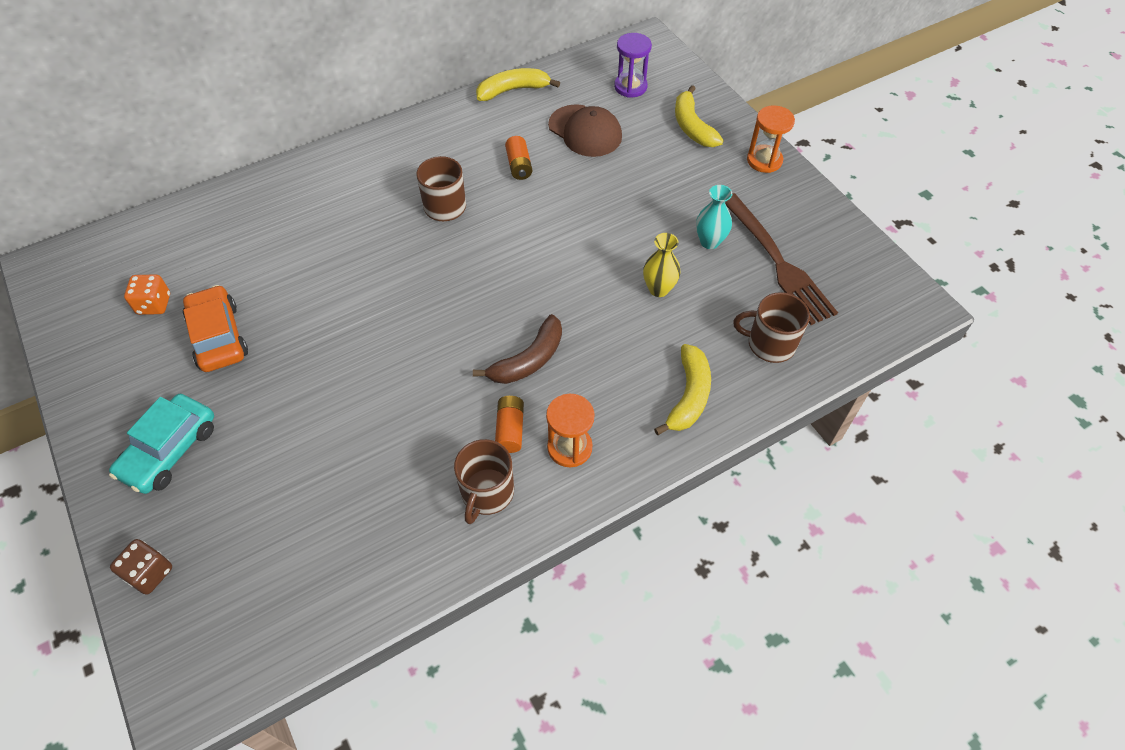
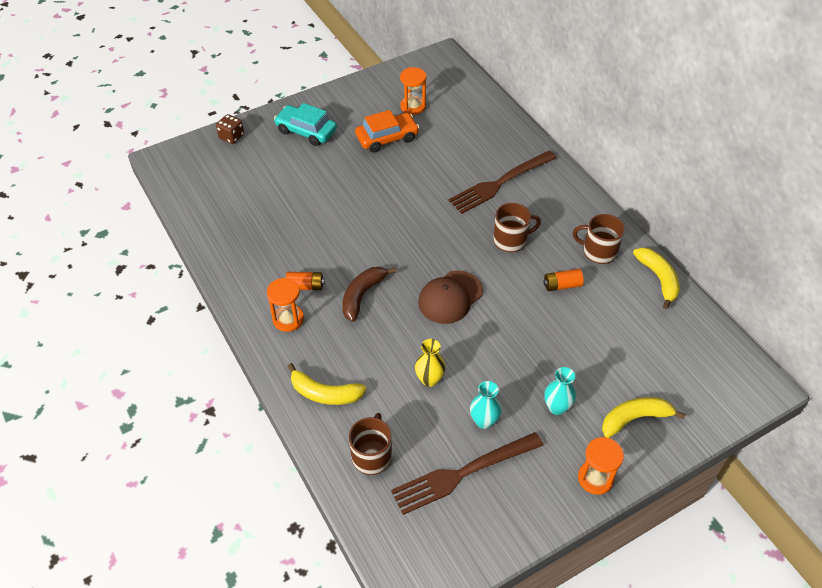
camera: 90 degrees right, 5 degrees down
(154, 304) = (413, 106): orange dice -> orange hourglass
(343, 212) = (499, 184): none -> brown fork
(487, 493) = (259, 275): brown mug -> brown mug (598, 251)
(528, 360) = (362, 295): brown banana -> brown banana turned 75 degrees clockwise
(585, 131) = (613, 332): brown cap -> brown cap (450, 297)
(630, 87) = (684, 369): purple hourglass -> none
(685, 182) = (556, 407): none -> turquoise vase

